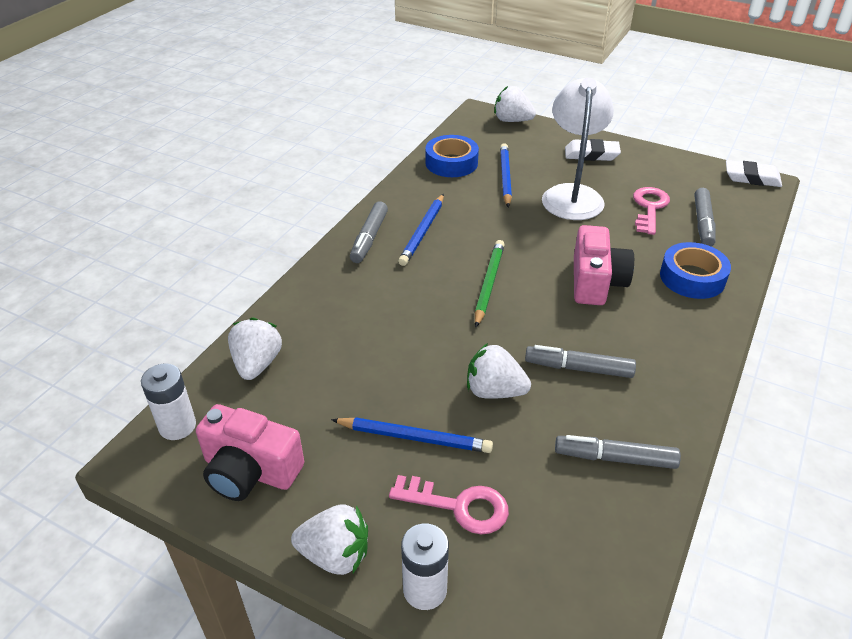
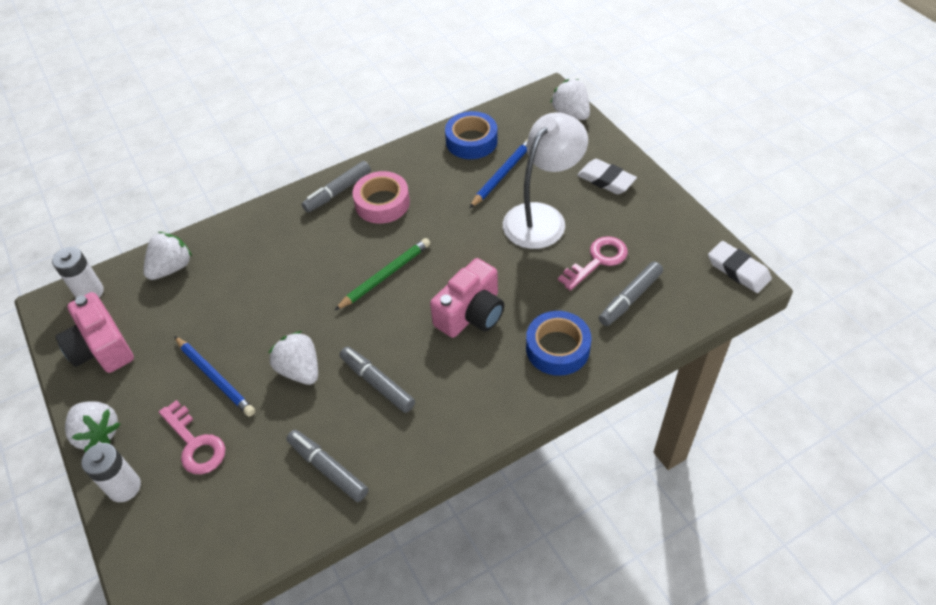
camera: 35 degrees right, 10 degrees up
(422, 232) = (382, 203): blue pencil -> pink tape

